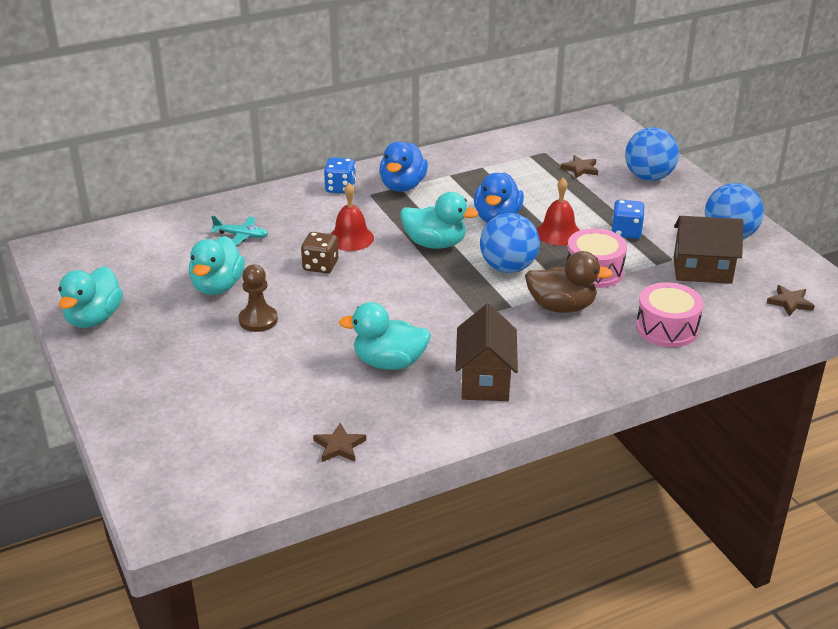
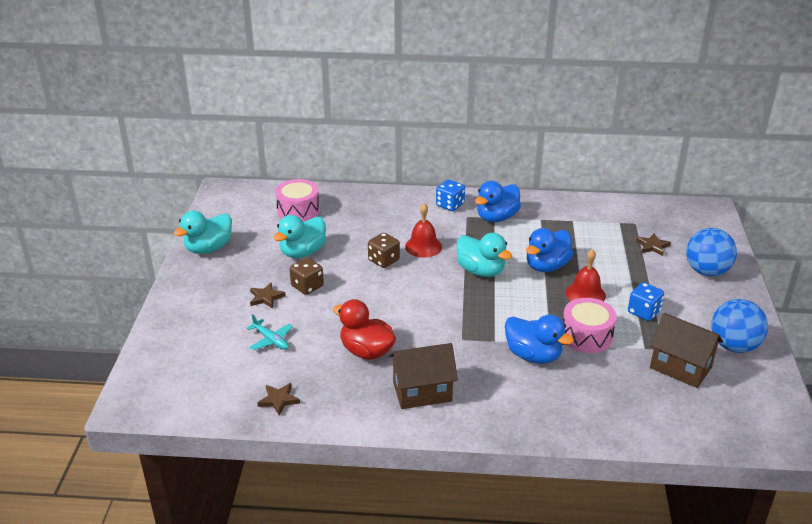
camera: 30 degrees right, 0 degrees up
(241, 236) = (350, 220): turquoise plane -> turquoise plane (271, 340)
(258, 320) = (307, 286): brown pawn -> brown dice
(389, 362) = (366, 351): turquoise duck -> red duck
(485, 380) = (422, 392): brown house -> brown house turned 45 degrees clockwise
(508, 267) = (519, 309): blue ball -> none
(561, 307) = (533, 355): brown duck -> blue duck
(667, 328) = (604, 405): pink drum -> pink drum (298, 210)
(790, 302) = (736, 424): brown star -> brown star (266, 297)

